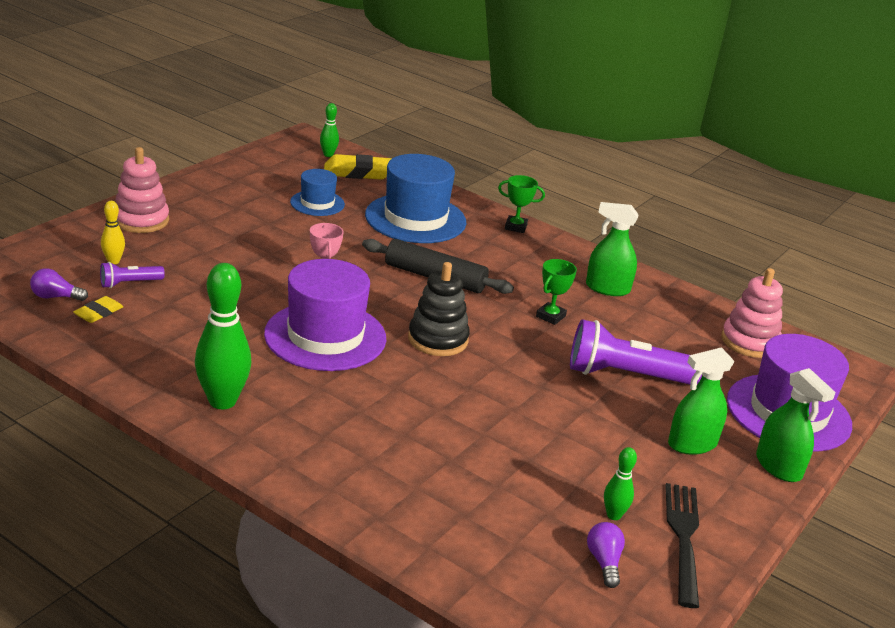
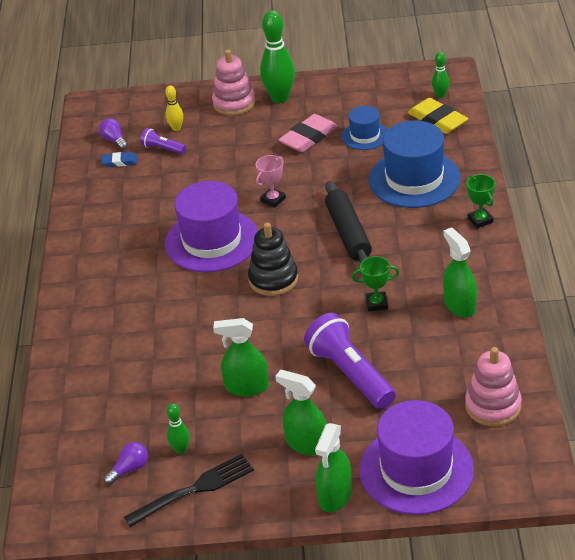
camera: 60 degrees right, 10 degrees up
(98, 313) = (120, 162): yellow eraser -> blue eraser
(222, 401) = (97, 253): green bowling pin -> green bowling pin (280, 98)
(268, 222) = (308, 137): none -> pink eraser
(570, 432) = (246, 387): none -> green spray bottle

